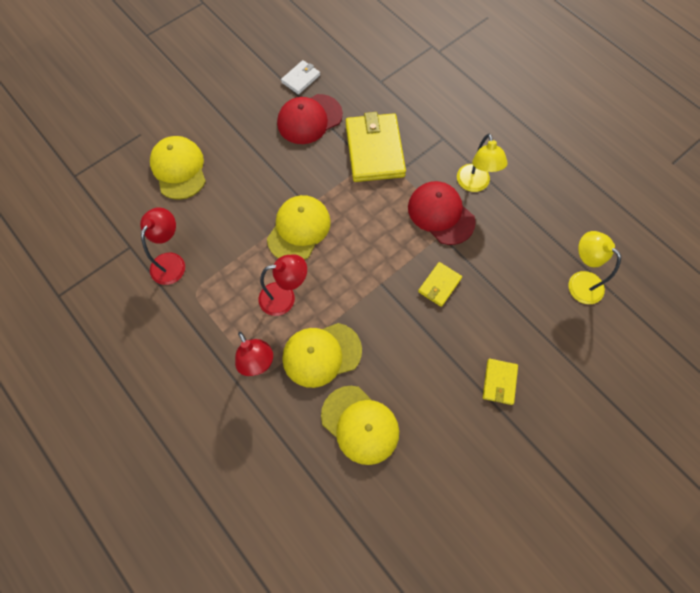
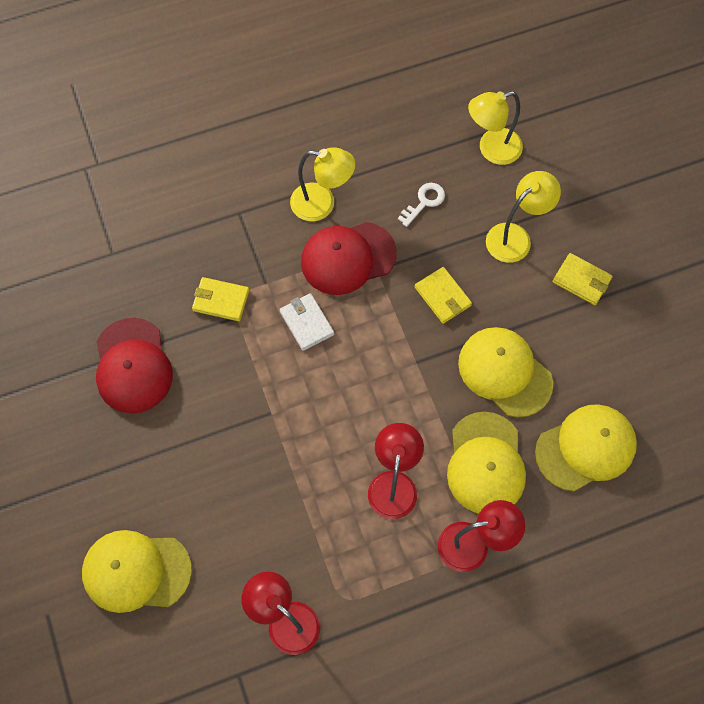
camera: 70 degrees left, 0 degrees up
(299, 229) = (302, 435): yellow cap -> yellow cap (504, 372)
(301, 79) = (57, 355): white wallet -> white wallet (306, 323)
(374, 150) = (221, 300): yellow wallet -> yellow wallet, size x0.49
(510, 249) = (424, 202): none -> white key
(513, 321) = (515, 237): none -> yellow lamp

